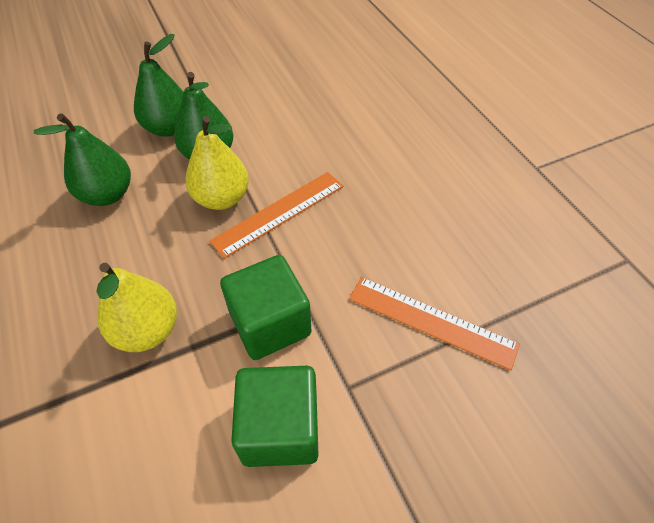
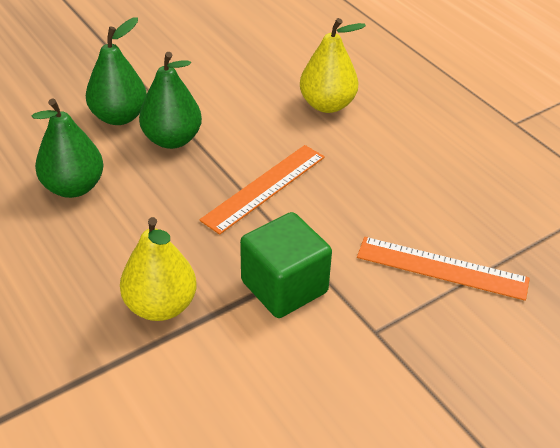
camera: 10 degrees left, 10 degrees down
(222, 198) = (199, 180): yellow pear -> yellow pear (327, 105)
(280, 428) = (320, 372): green cube -> none

